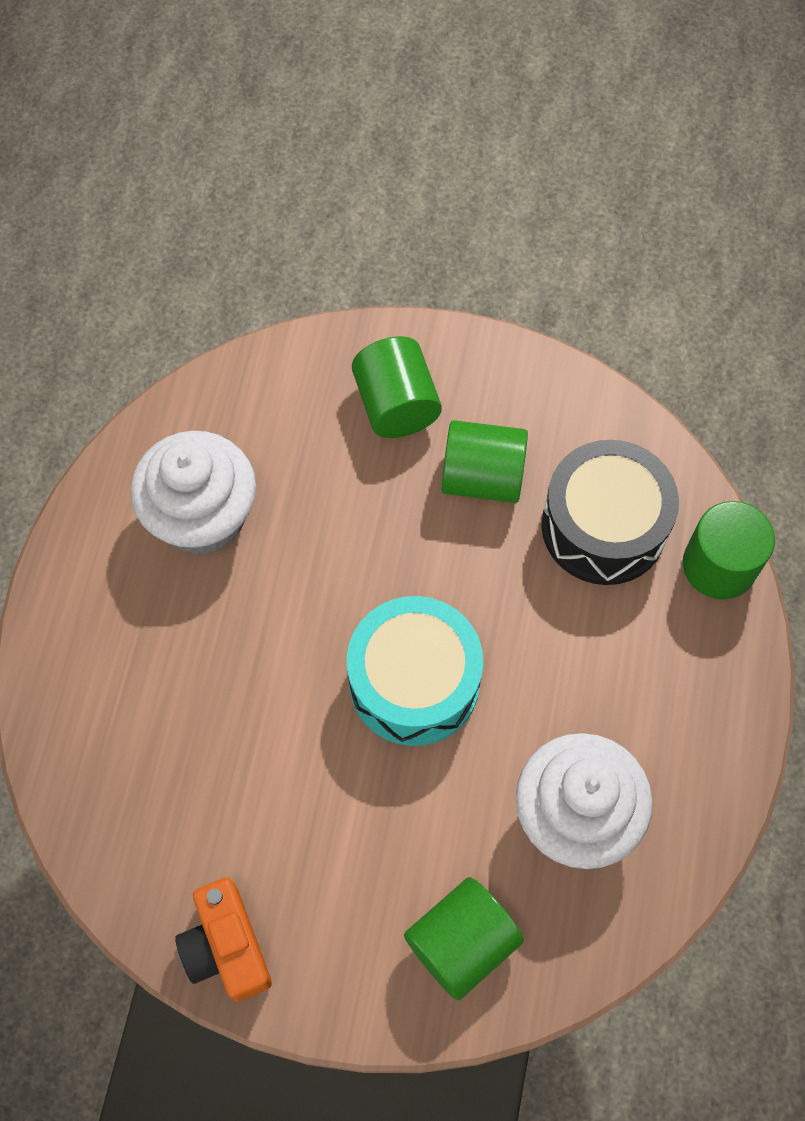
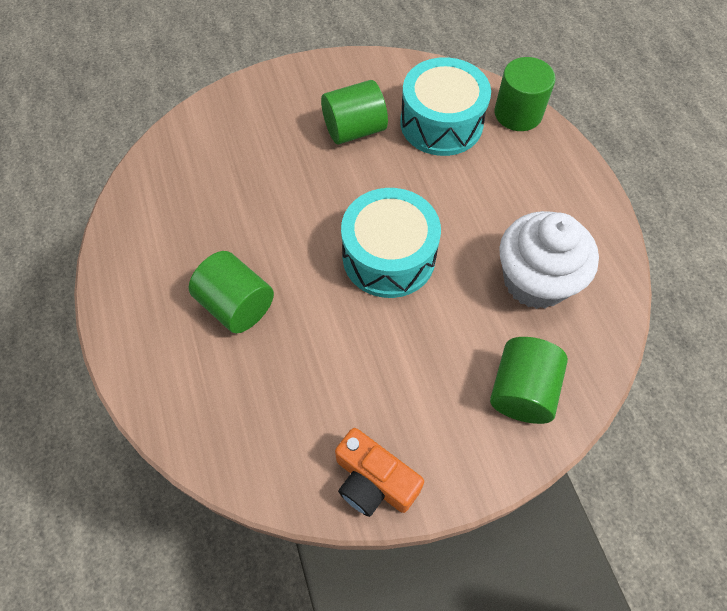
camera: 30 degrees left, 5 degrees down
(202, 516) = (192, 229): white cupcake -> none
(396, 404) = (277, 115): green cylinder -> green cylinder (236, 305)
(603, 526) = (441, 123): black drum -> turquoise drum

